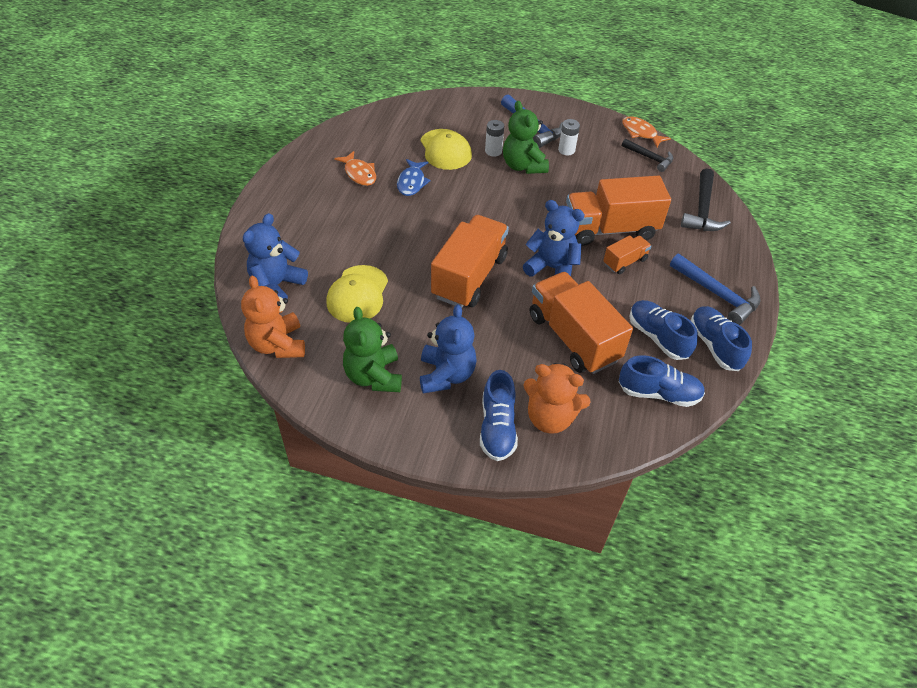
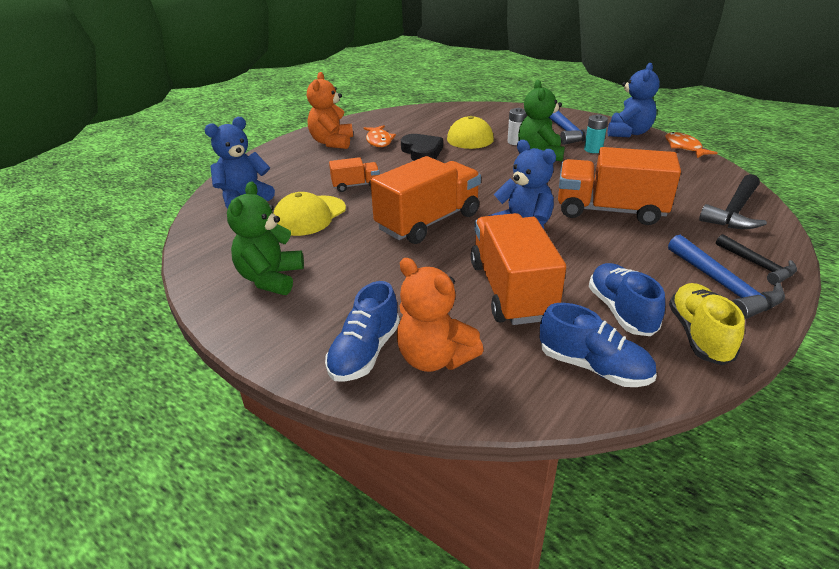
camera: 25 degrees right, 15 degrees down
(278, 344) = (206, 237): orange teddy bear -> orange teddy bear (332, 142)
(412, 182) = (422, 152): blue fish -> black heart
(446, 375) = (344, 293): blue teddy bear -> blue teddy bear (628, 133)
(566, 150) = (593, 149): white battery -> turquoise battery
(625, 262) = (613, 238): orange truck -> orange truck (356, 185)
(649, 158) = (685, 165): black hammer -> black hammer (757, 265)
(714, 345) = (699, 335): blue shoe -> yellow shoe

